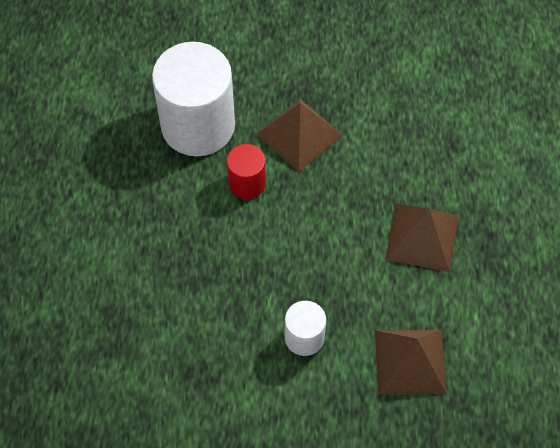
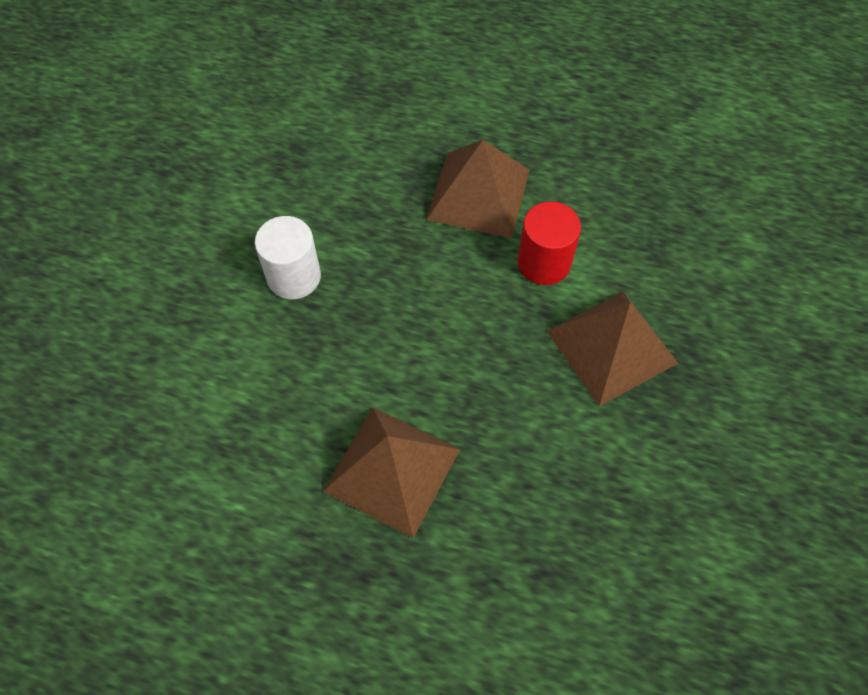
camera: 105 degrees right, 0 degrees up
(198, 125) = (651, 224): white cylinder -> none
(410, 361) = (209, 394): brown pyramid -> brown pyramid (478, 194)

